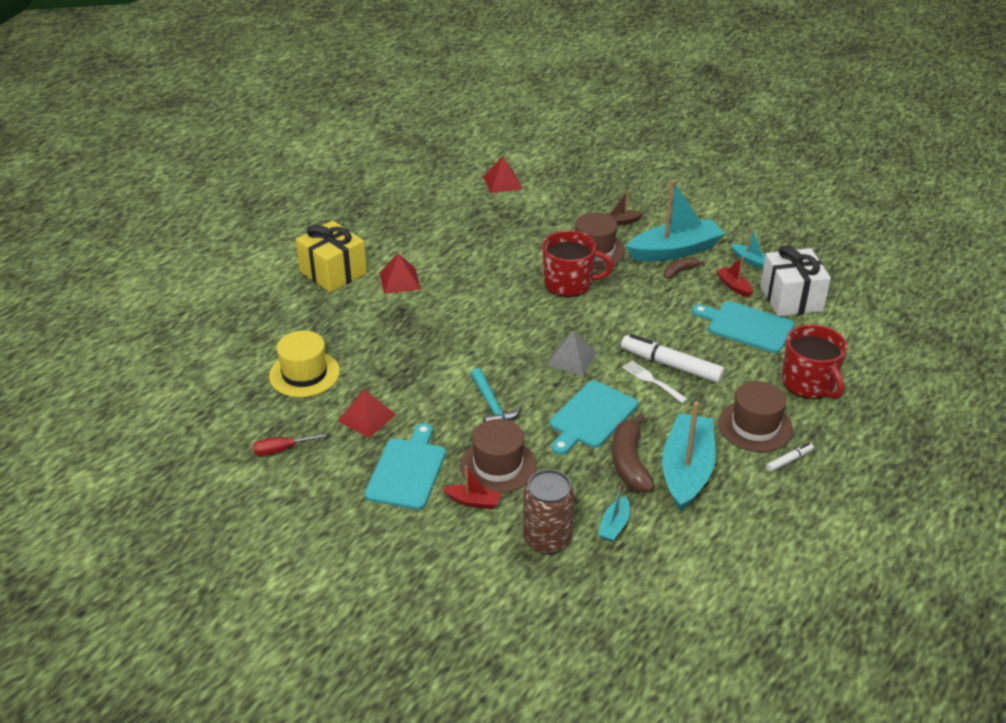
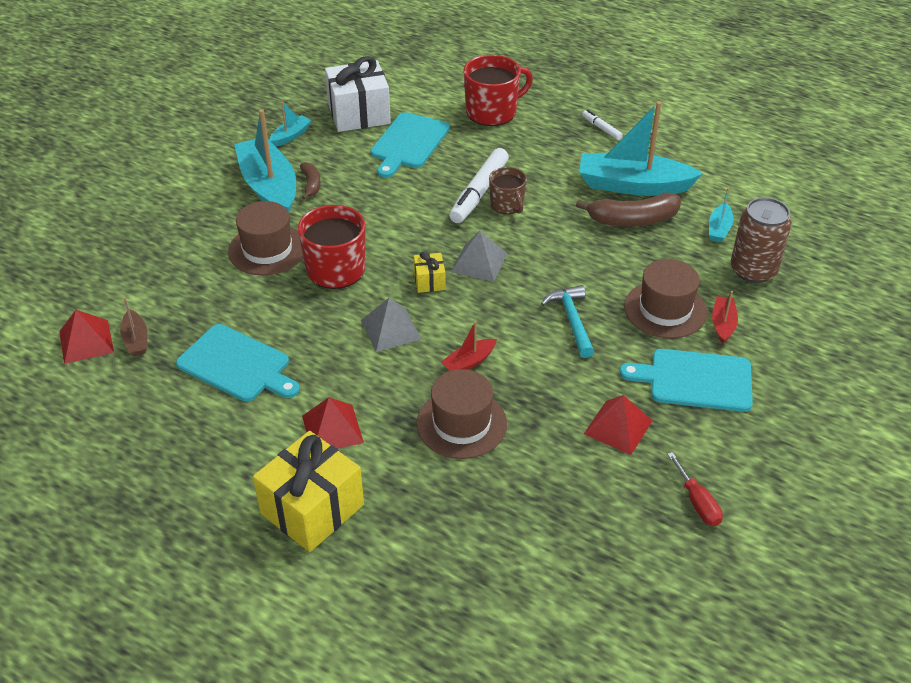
camera: 95 degrees left, 5 degrees up
(304, 374) = (549, 504): yellow hat -> none
(492, 405) = (571, 320): turquoise hammer -> turquoise hammer turned 75 degrees counterclockwise
(495, 308) = (391, 329): none -> grey pyramid
(549, 330) = (429, 281): none -> yellow gift
(591, 417) = (572, 246): turquoise cutting board -> turquoise cutting board (237, 365)
(614, 525) = (719, 229): turquoise boat -> turquoise boat turned 90 degrees clockwise
(620, 222) = (203, 229): brown boat -> brown boat (136, 339)
(653, 381) = (507, 205): white fork -> brown mug
(679, 271) = (311, 184): brown banana -> brown banana turned 150 degrees counterclockwise
(734, 286) = (338, 148): red boat -> red boat (469, 362)
(755, 426) = (561, 144): brown hat -> brown hat (461, 424)

